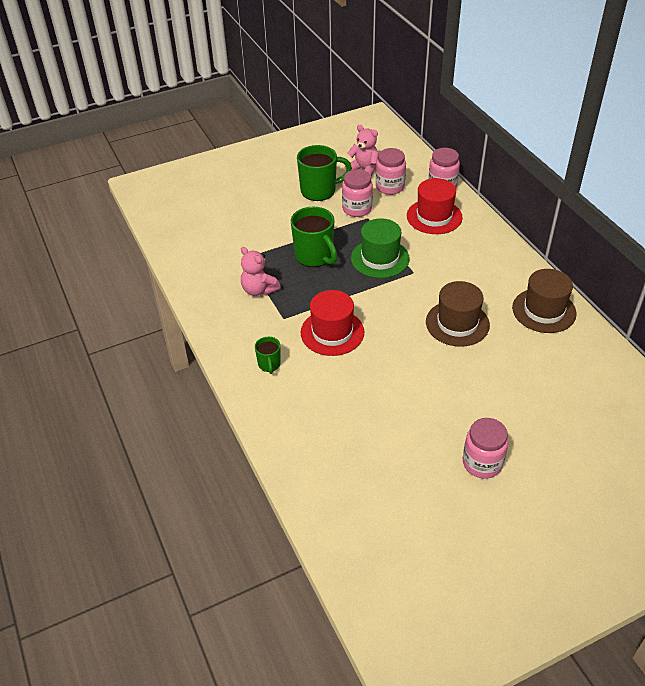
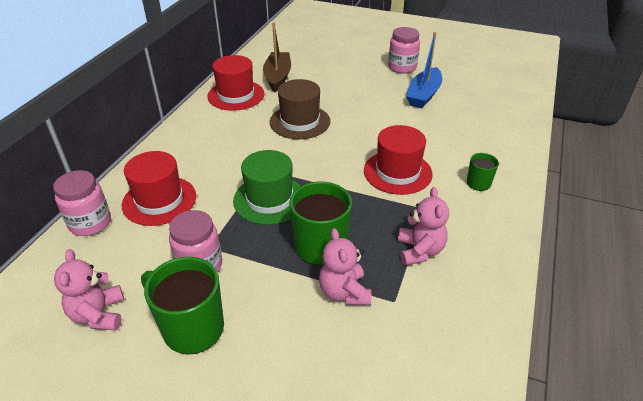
camera: 135 degrees left, 5 degrees down
(273, 245) = (344, 292): none -> pink teddy bear
(390, 187) = (125, 265): pink jar -> none
(412, 434) = (423, 95): none -> blue boat
(544, 310) = (236, 95): brown hat -> red hat
(554, 355) = (278, 77): none -> brown boat

